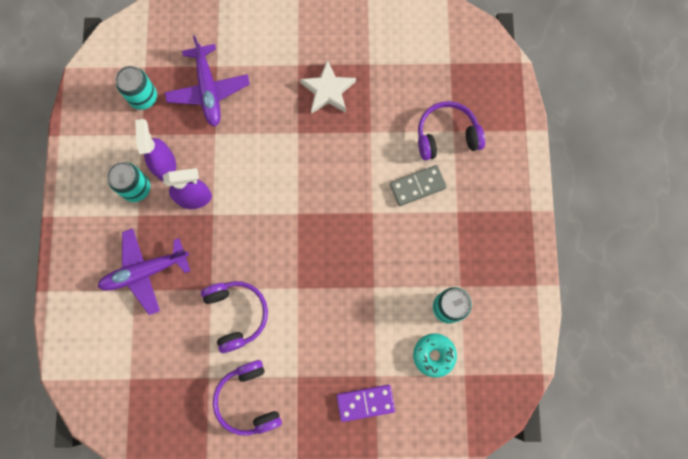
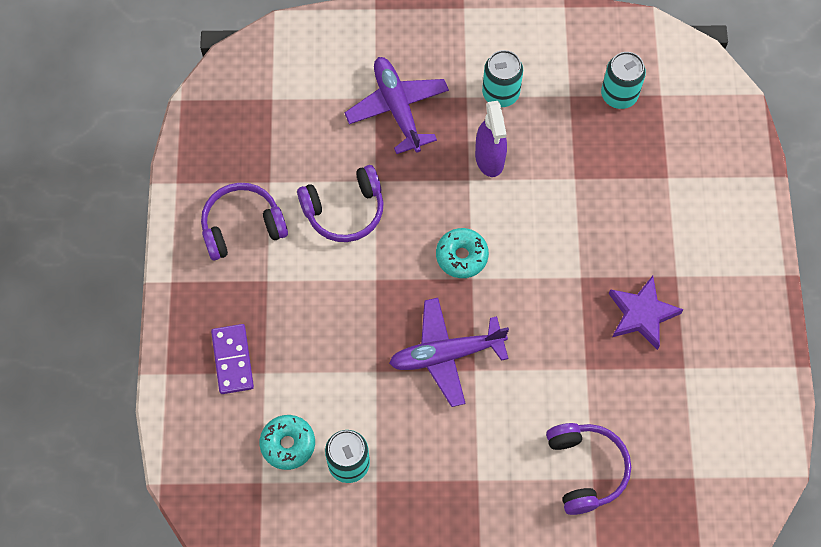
camera: 90 degrees right, 10 degrees down
(165, 165) = (531, 123): purple spray bottle -> none
(208, 90) = (633, 169): purple plane -> purple plane (446, 354)
(279, 221) = (461, 256): none -> turquoise donut
(328, 90) = (642, 314): white star -> purple star
(417, 186) = (512, 429): grey domino -> none

